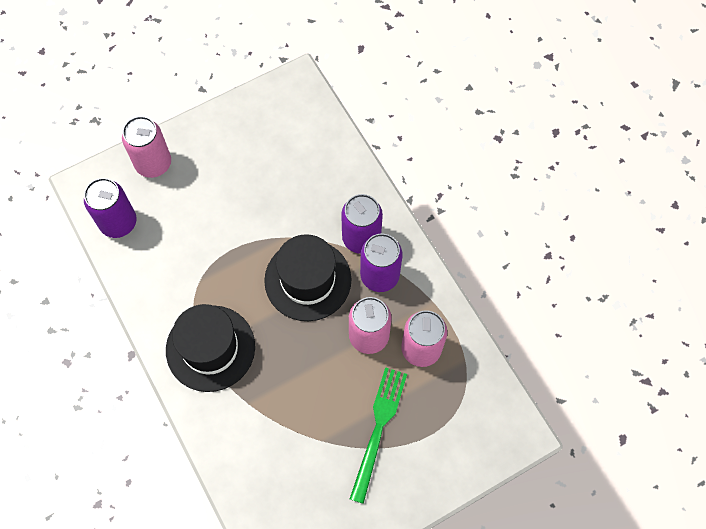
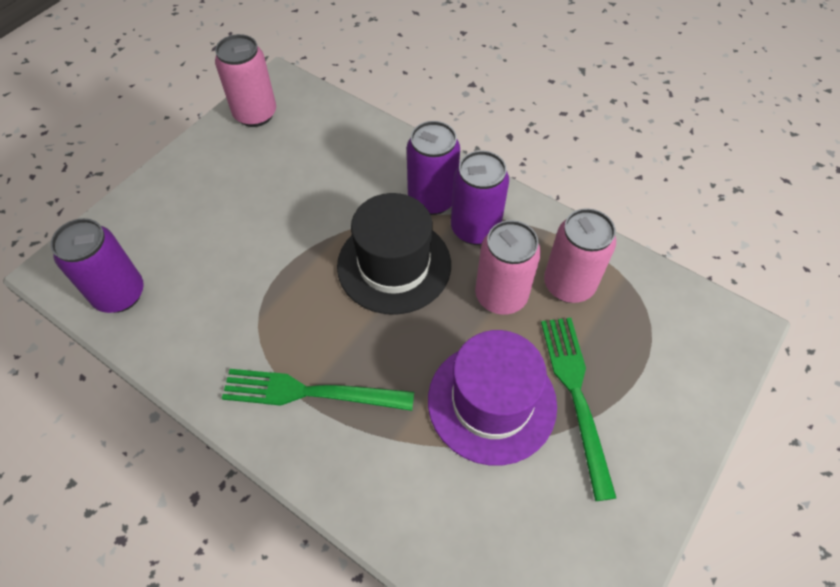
camera: 25 degrees left, 10 degrees down
(153, 164) = (141, 215): pink can -> pink can (255, 114)
(210, 348) = (310, 392): black hat -> green fork
(321, 407) = (492, 402): none -> purple hat

